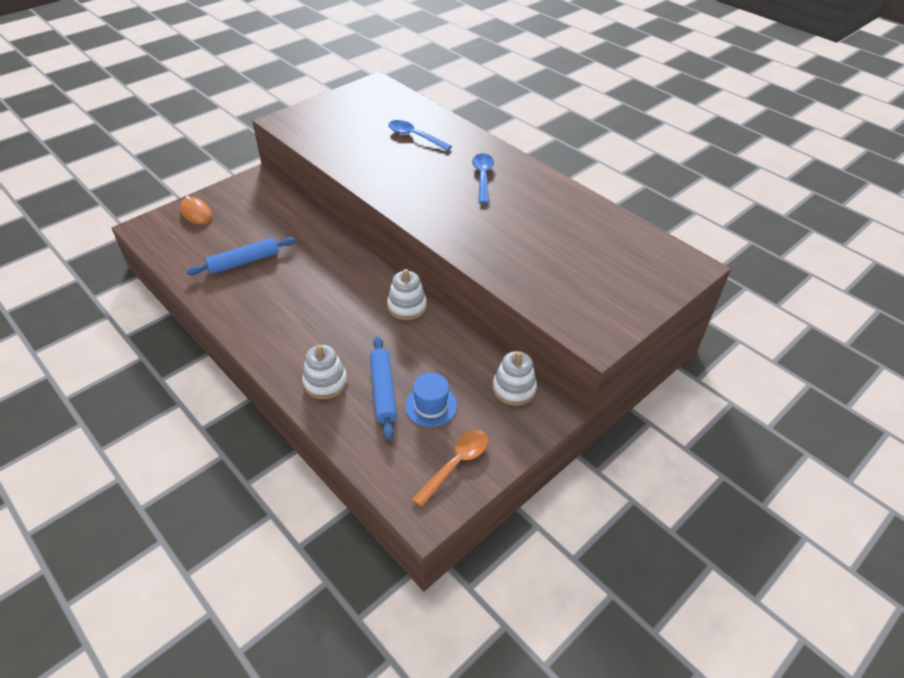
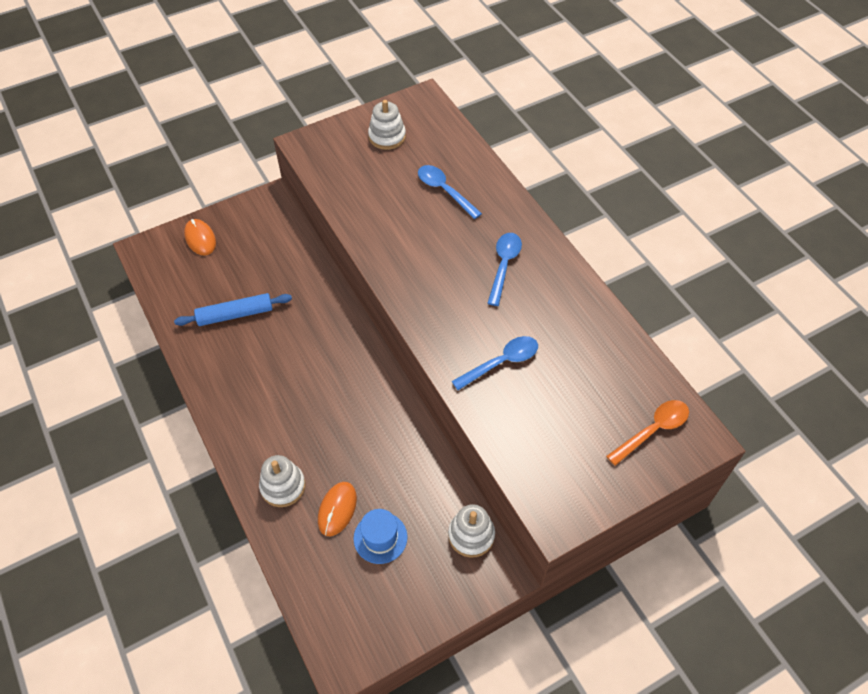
camera: 15 degrees right, 10 degrees up
(383, 391) = (337, 509): blue rolling pin -> orange mouse
(407, 306) = (389, 406): white stacking toy -> white stacking toy (387, 137)
(456, 464) = (386, 613): orange spoon -> orange spoon (652, 430)
(505, 240) = (501, 362): none -> blue spoon

